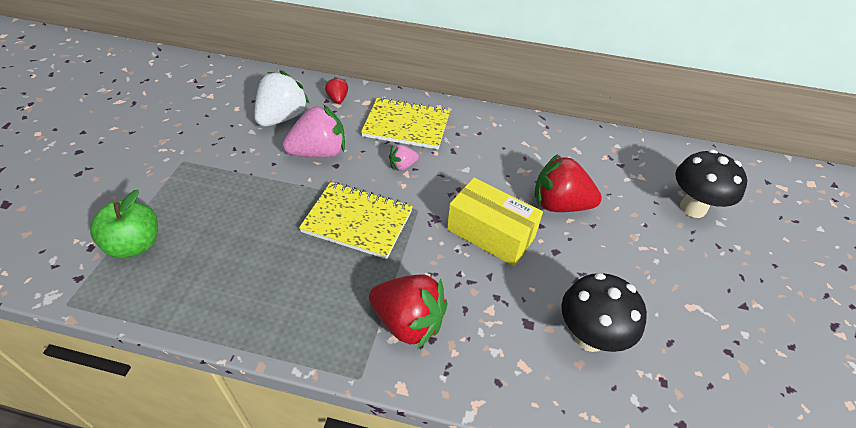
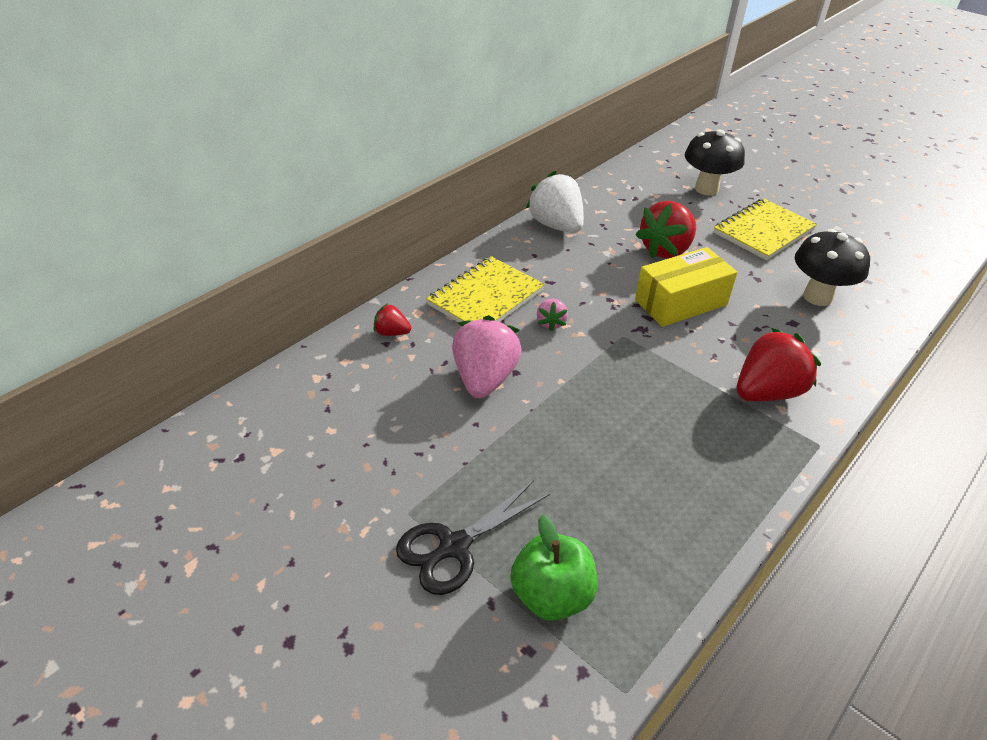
camera: 60 degrees left, 5 degrees down
(162, 189) = (454, 546): none -> black scissors
(282, 118) = (390, 391): white strawberry -> white strawberry (556, 226)
(357, 221) = (618, 383): yellow notebook -> yellow notebook (763, 231)

